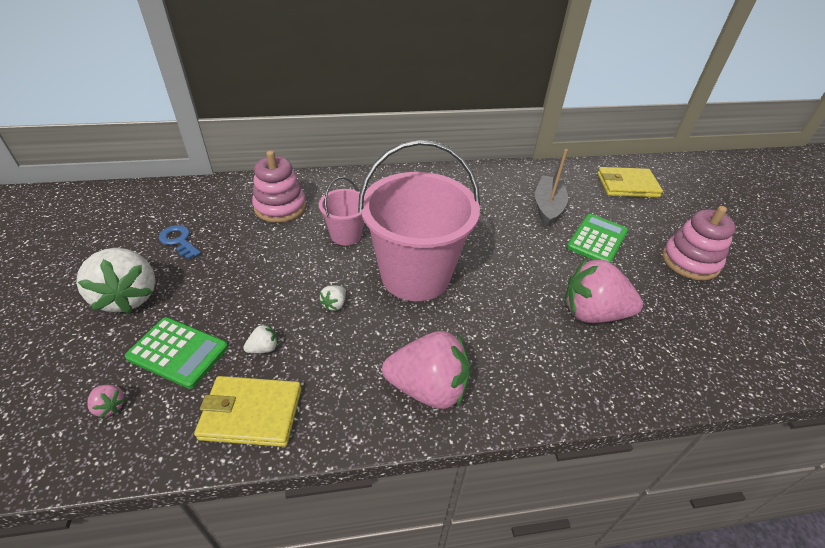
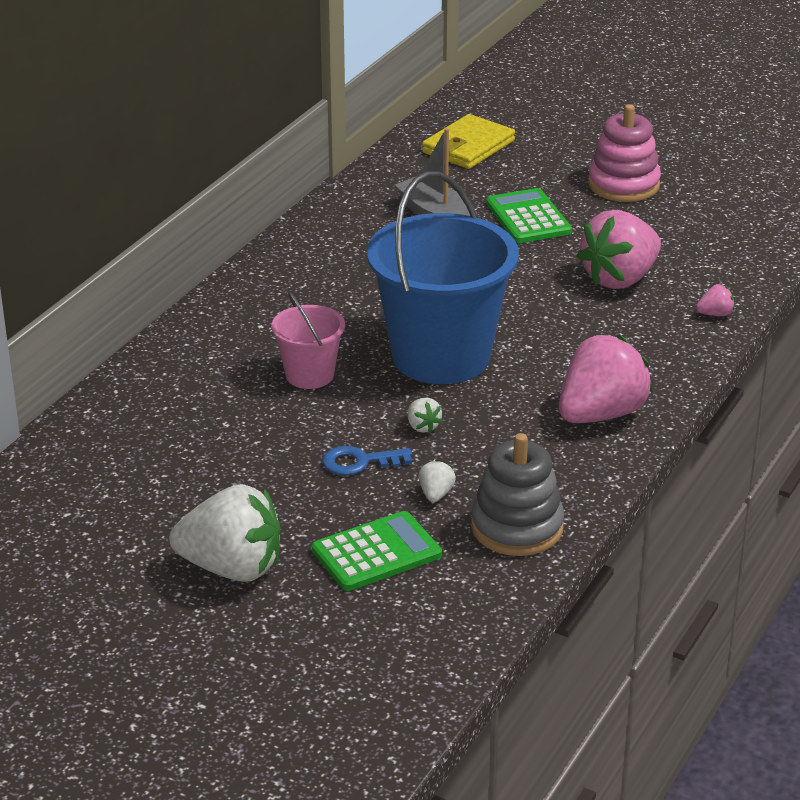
camera: 50 degrees left, 10 degrees down
(110, 406) = (408, 615): pink strawberry -> pink strawberry (715, 314)
(179, 241) = (158, 504): blue key -> blue key (360, 462)
(251, 413) = (517, 527): yellow wallet -> grey stacking toy
(280, 207) = (185, 404): pink stacking toy -> none
(415, 275) = (441, 356): pink bucket -> blue bucket

